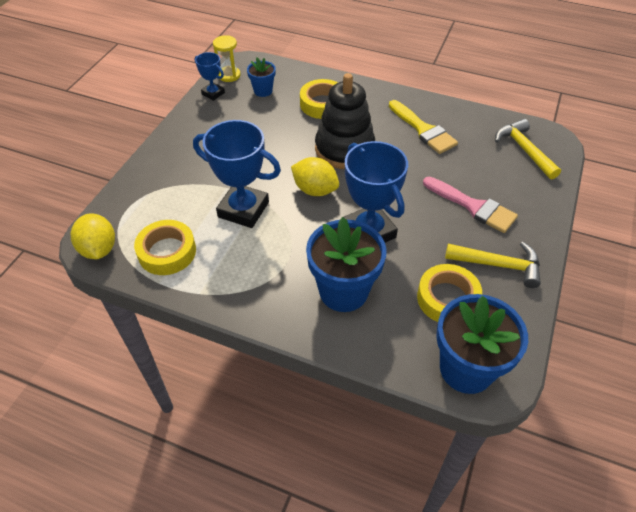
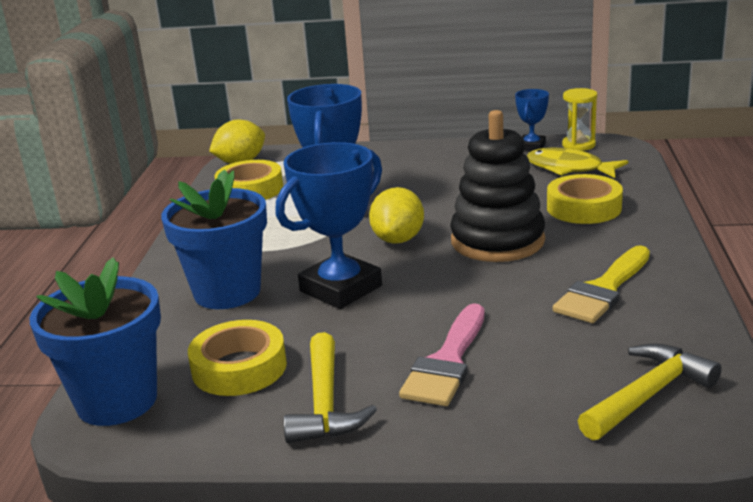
camera: 75 degrees right, 25 degrees down
(263, 91) = (569, 169): blue flower pot -> yellow fish

